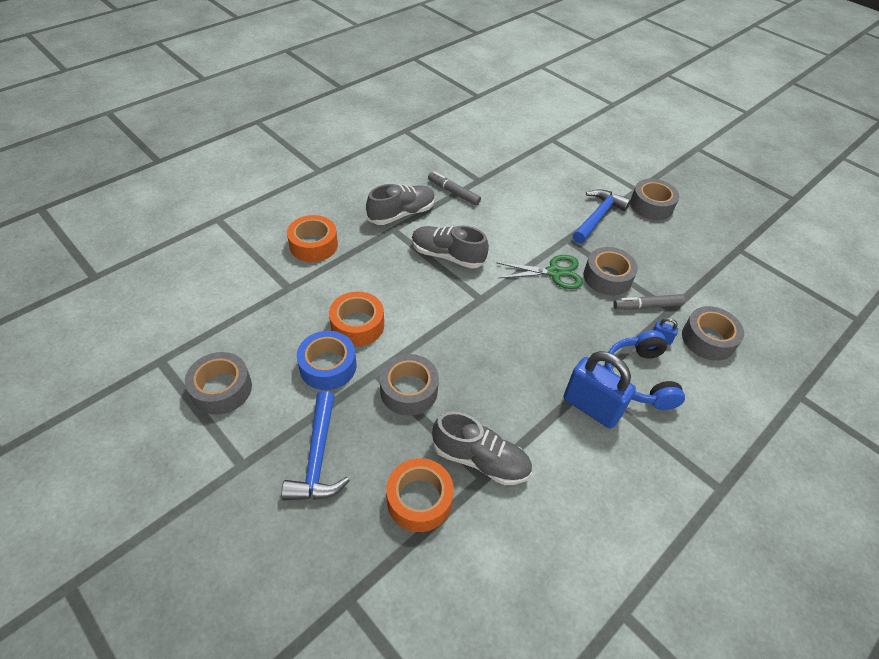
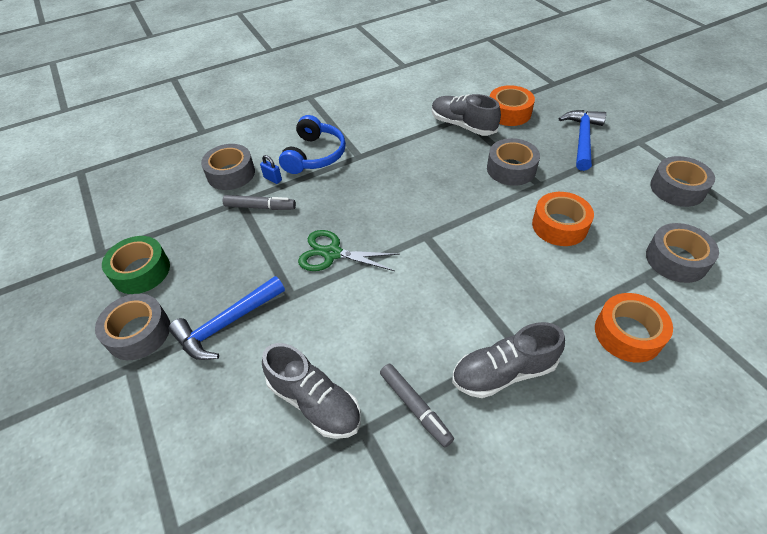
camera: 160 degrees left, 0 degrees up
(328, 366) = (584, 194): blue tape -> none
(447, 256) = (450, 292): grey shoe -> grey shoe (314, 402)
(591, 407) = (366, 142): blue padlock -> none
(607, 277) = (277, 240): grey tape -> grey tape (676, 259)
(692, 240) = (141, 271): none -> green tape

